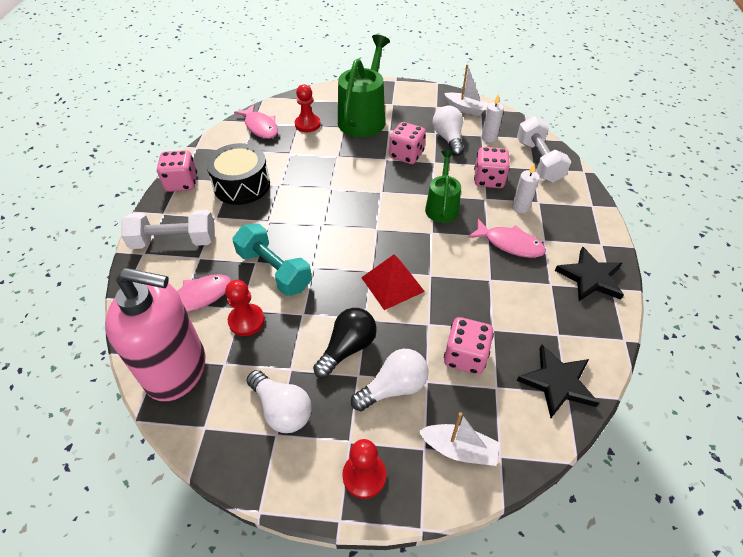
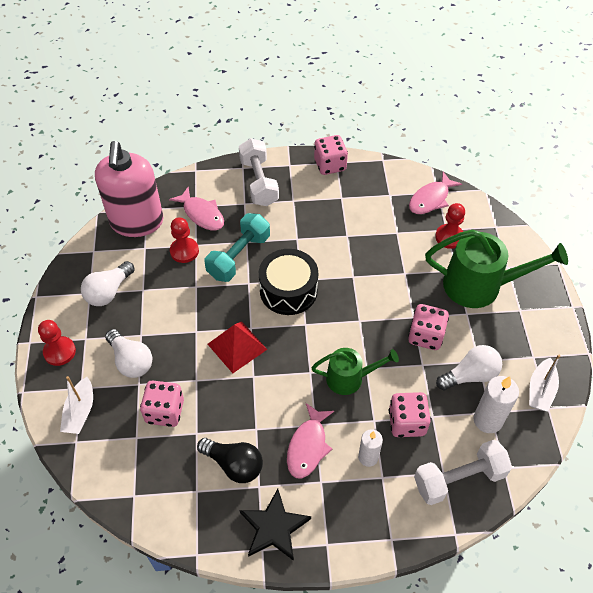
camera: 80 degrees right, 5 degrees up
(242, 185) = (338, 207): black drum -> black drum (288, 290)
(347, 348) = (165, 323): black light bulb -> black light bulb (234, 465)
(489, 138) = (488, 420): white candle -> white candle, size x1.50
(557, 383) = (144, 488): black star -> none

